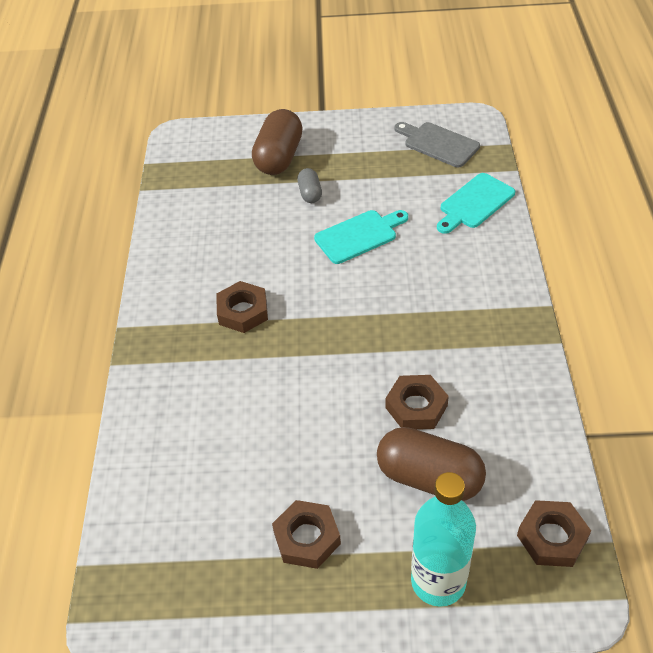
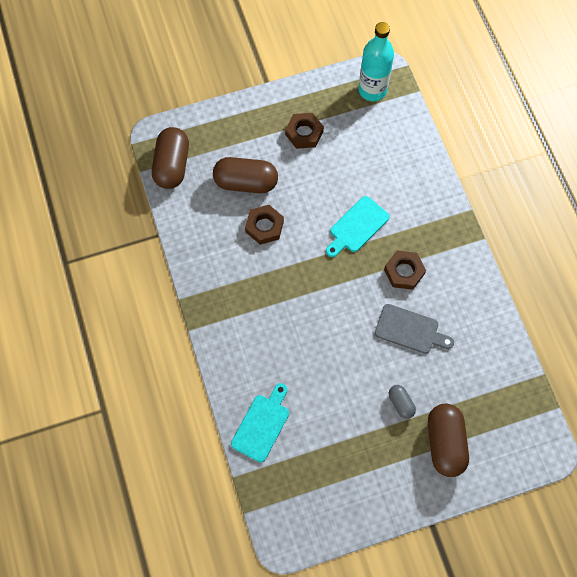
camera: 160 degrees right, 20 degrees up
(359, 235) = (345, 365): turquoise cutting board -> turquoise cutting board (357, 226)
(438, 144) = (309, 496): grey cutting board -> grey cutting board (410, 330)
(438, 581) = (228, 128): turquoise bottle -> turquoise bottle (372, 90)
(552, 537) = (172, 165): brown nut -> brown capsule

